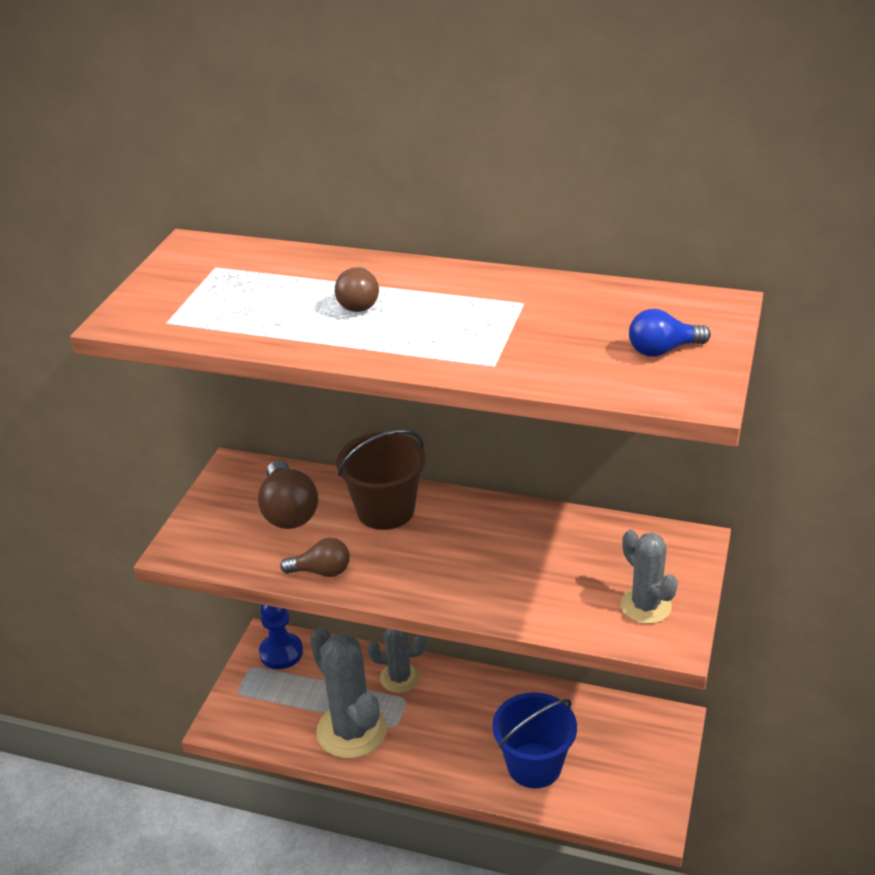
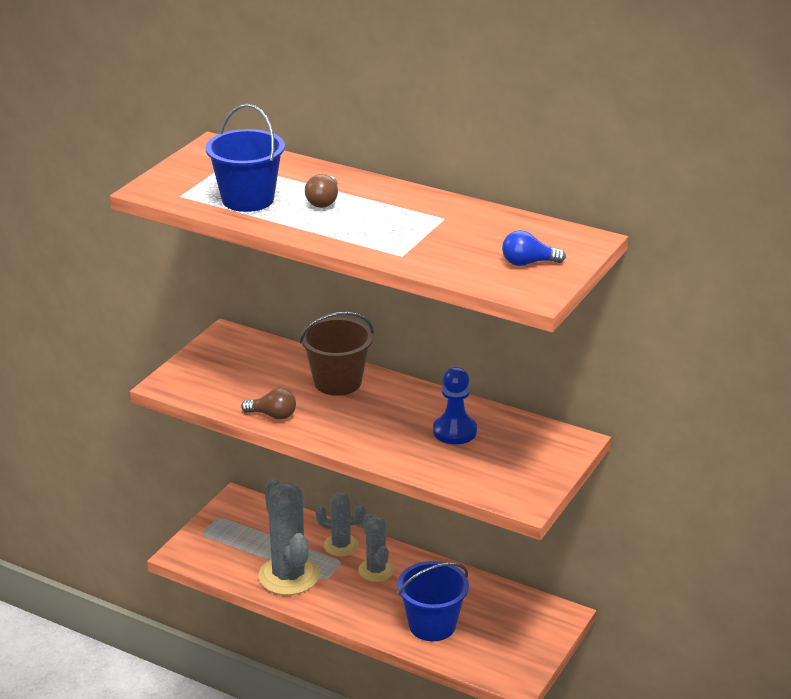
camera: 10 degrees right, 5 degrees down
(258, 314) = (248, 199): none -> blue bucket
(281, 652) = (247, 511): blue pawn -> blue pawn (454, 431)
(288, 511) = (260, 371): brown light bulb -> none
(645, 606) = (515, 476): grey cactus -> grey cactus (376, 570)

